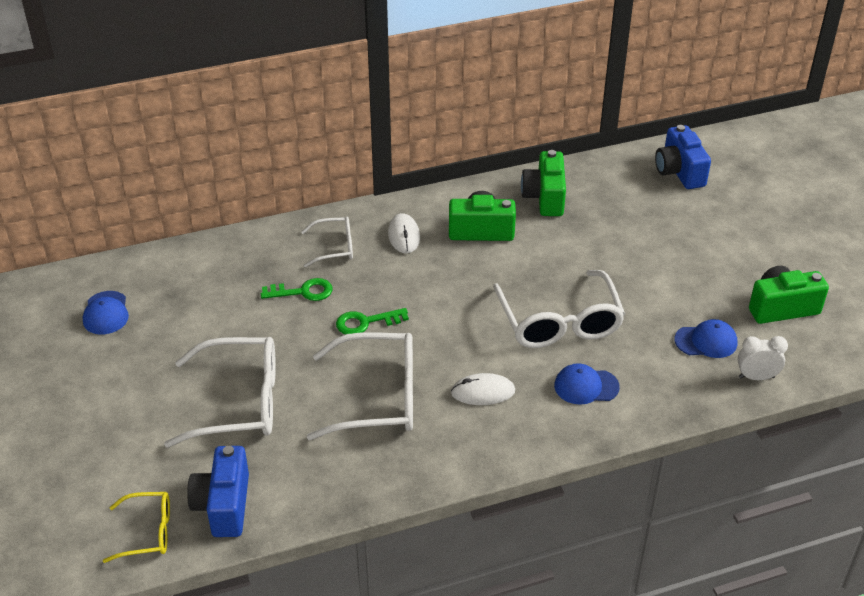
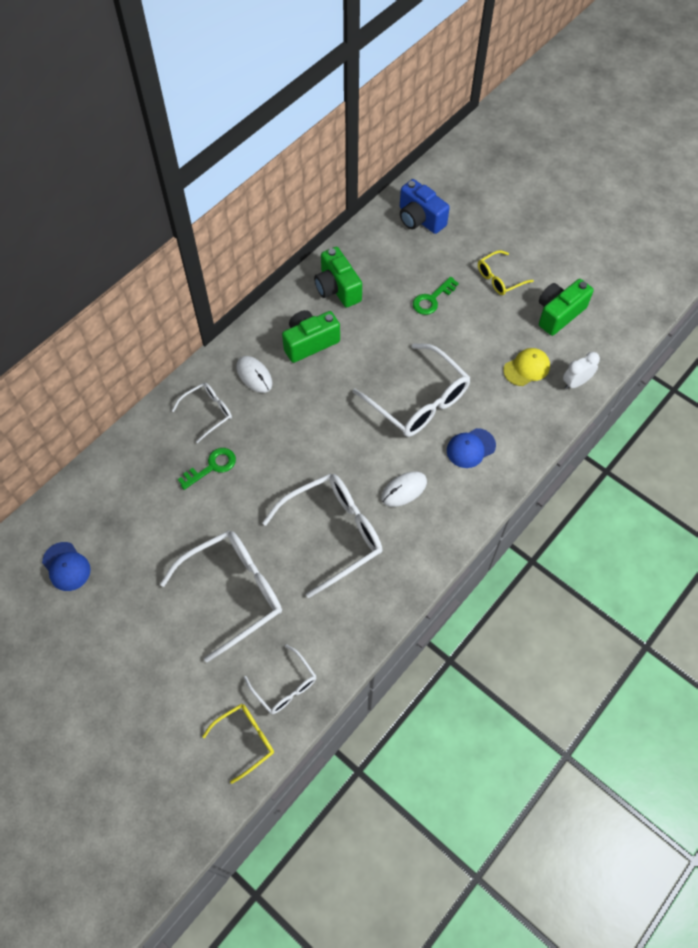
camera: 30 degrees left, 20 degrees up
(224, 505) = (285, 686): blue camera -> white glasses
(366, 322) = (279, 471): green key -> green key (432, 299)
(706, 341) = (526, 368): blue cap -> yellow cap
(733, 252) = (499, 278): none -> yellow glasses

